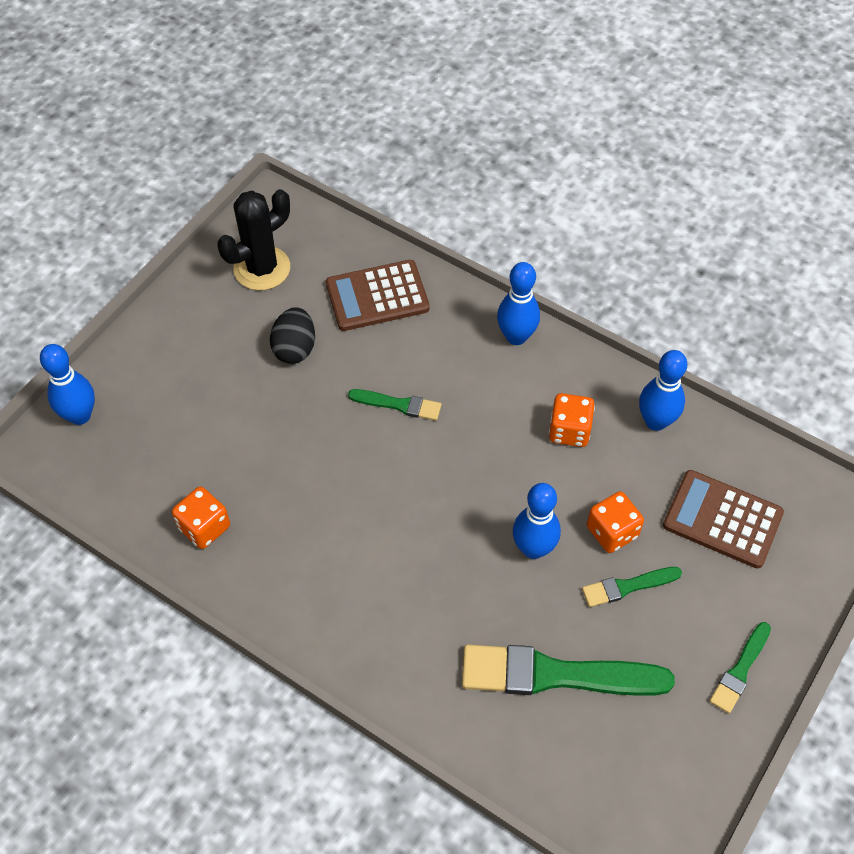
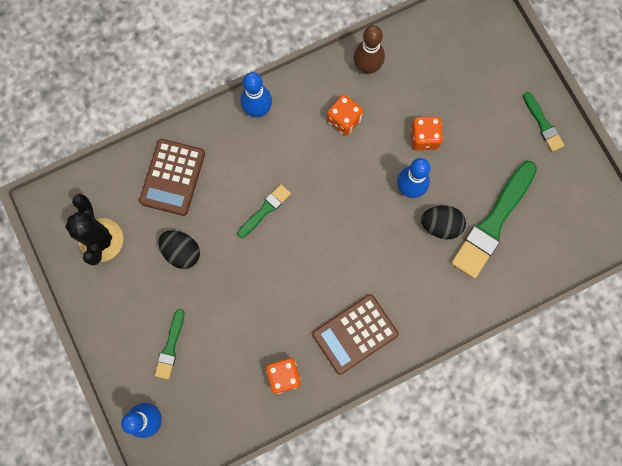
camera: 60 degrees left, 20 degrees up
(509, 610) = (440, 225): none -> black egg
(627, 586) = (462, 151): green brush -> green brush (170, 347)
(656, 421) = (367, 67): blue bowling pin -> brown bowling pin
(722, 519) = (451, 73): brown calculator -> brown calculator (355, 334)

